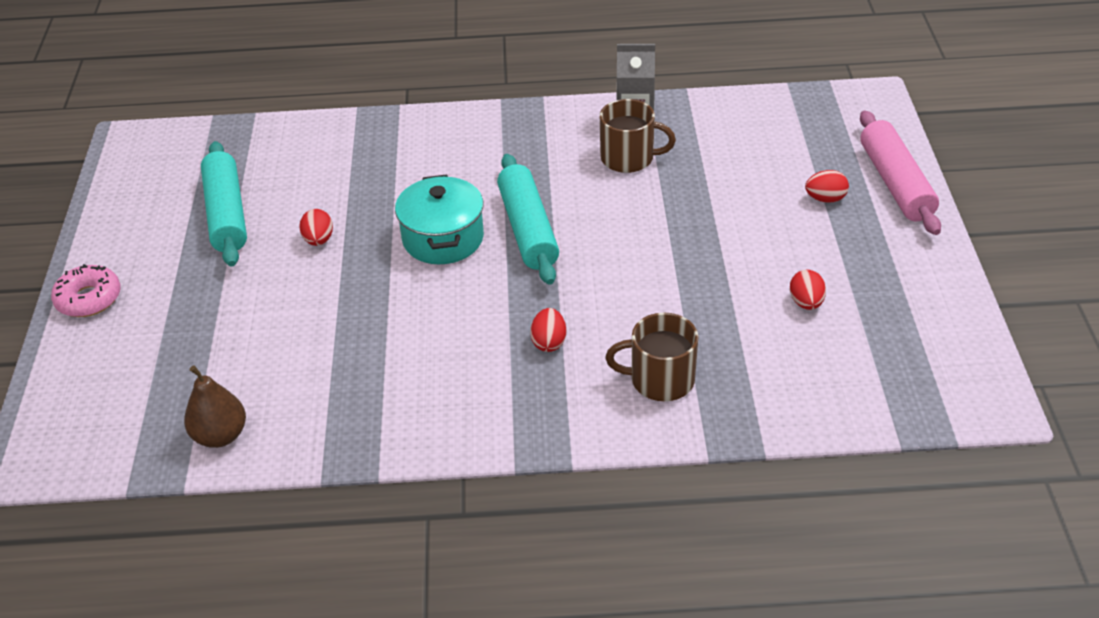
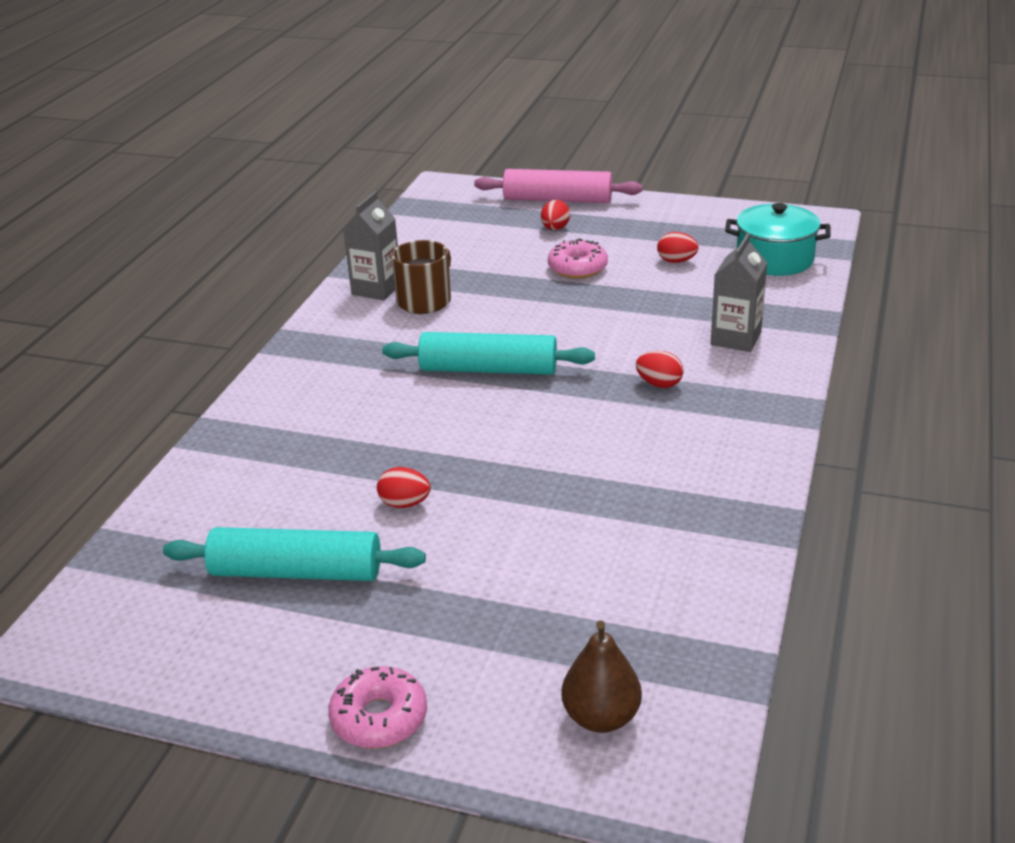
camera: 70 degrees left, 10 degrees down
(220, 435) = (699, 614): brown pear -> brown pear (601, 717)
(443, 238) = (465, 420): turquoise pot -> turquoise pot (774, 259)
(660, 380) = (735, 339): brown mug -> grey carton
(748, 235) = (577, 268): none -> pink donut

